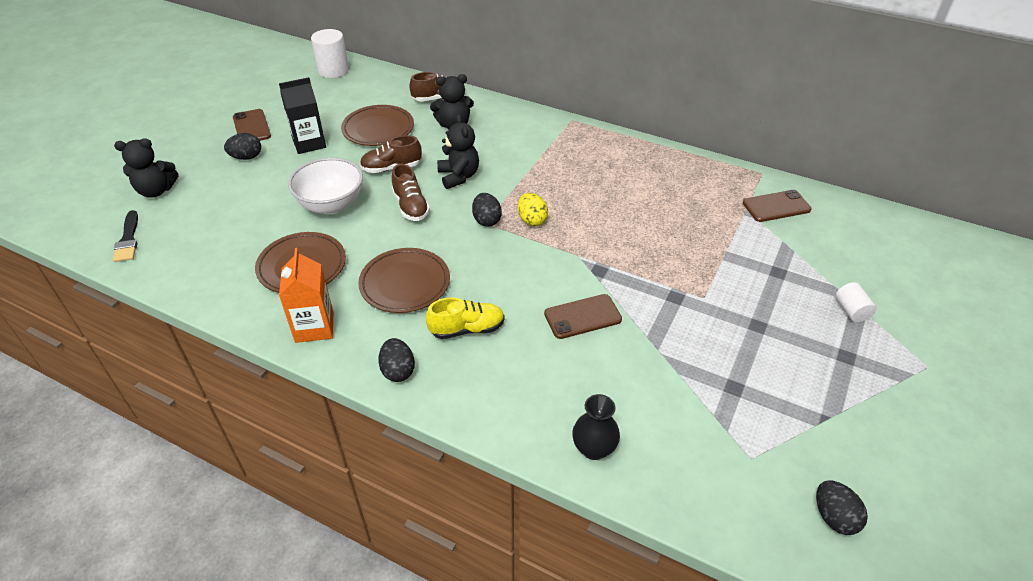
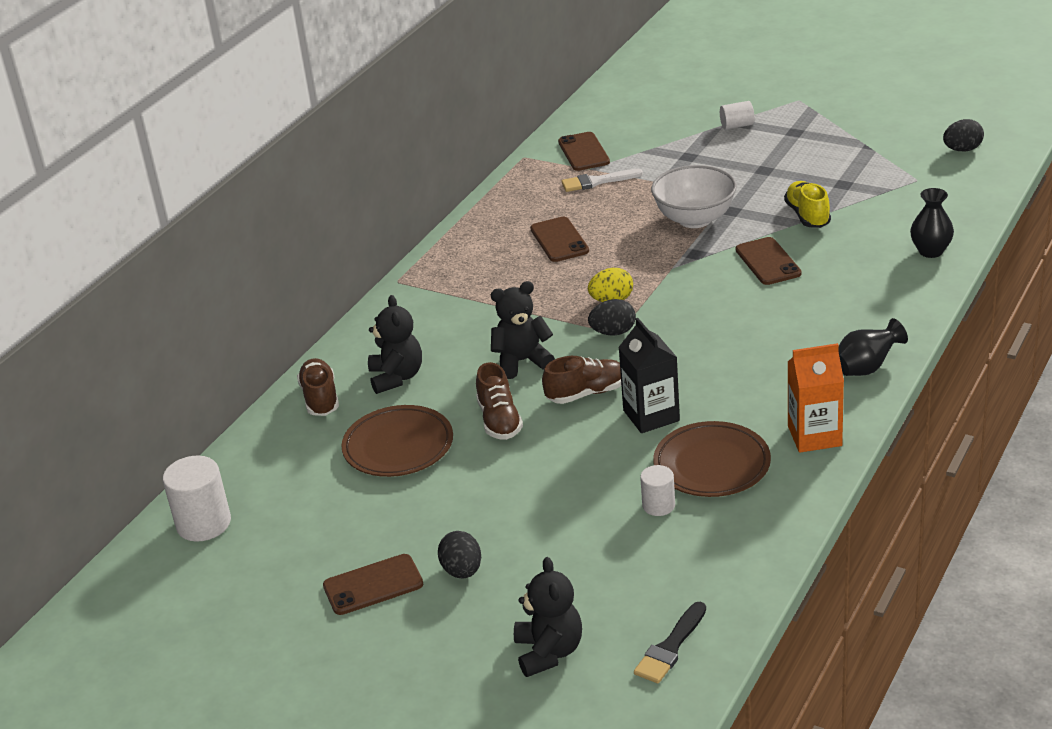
camera: 85 degrees left, 10 degrees down
(128, 240) = (670, 647): black brush -> black brush turned 135 degrees clockwise
(268, 238) = (658, 505): none -> white cylinder
(309, 143) = (429, 510): black carton -> black carton (651, 415)
(331, 205) = (584, 462): white bowl -> white bowl (695, 219)
(398, 371) = (866, 368): black egg -> black vase
(405, 284) = (733, 380): brown plate -> none
(467, 329) = (798, 330): yellow shoe -> yellow shoe (807, 216)
(625, 193) = (559, 240): none -> brown phone
(723, 214) = (597, 182): none -> white brush

